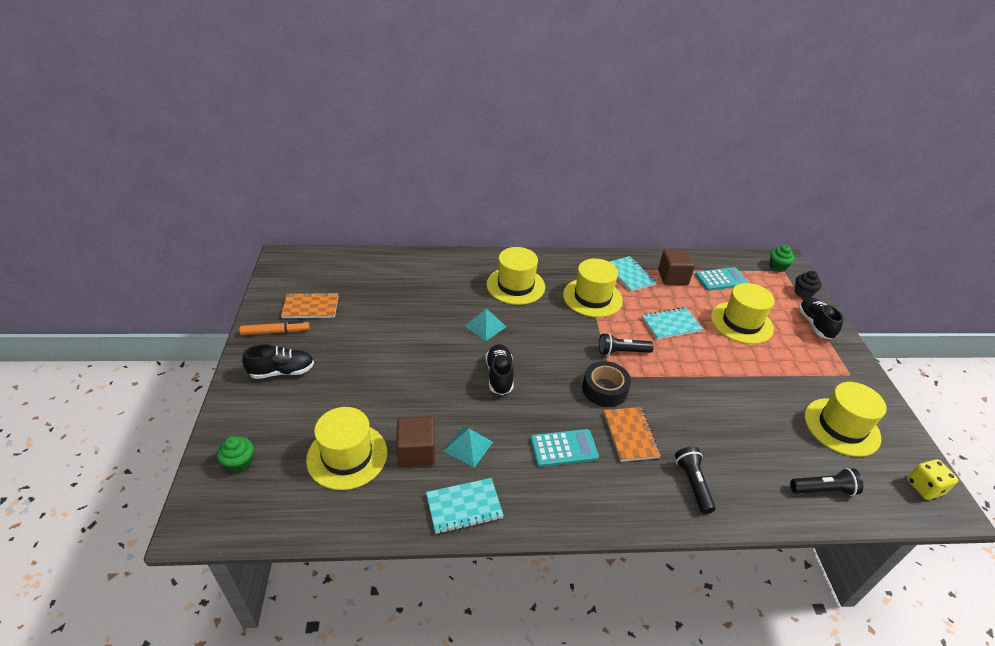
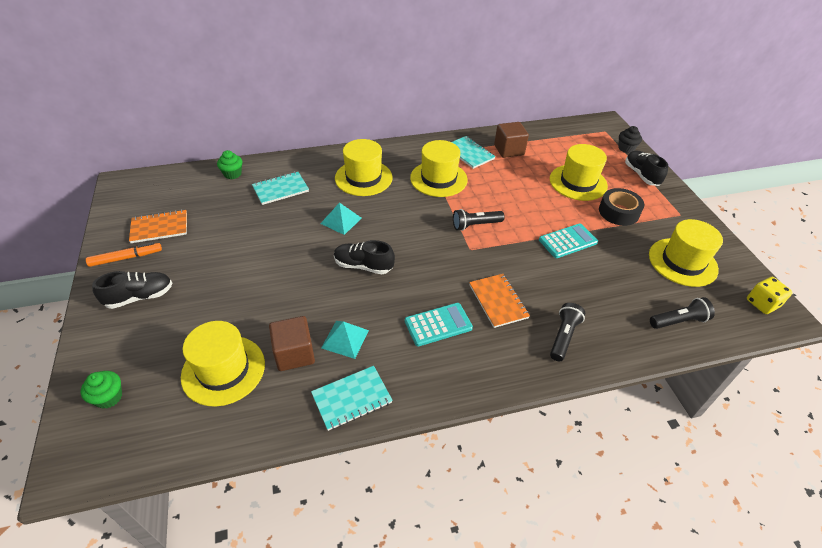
camera: 10 degrees left, 5 degrees up
(499, 376) = (363, 266): black shoe -> black shoe turned 60 degrees counterclockwise
(604, 389) = (466, 262): black tape -> black tape (618, 212)
(671, 325) = (515, 193): turquoise notebook -> turquoise notebook (280, 189)
(692, 483) = (563, 336): black flashlight -> black flashlight turned 45 degrees clockwise
(721, 279) = (552, 146): turquoise calculator -> turquoise calculator (567, 241)
(777, 267) = (599, 128): green cupcake -> green cupcake (232, 174)

